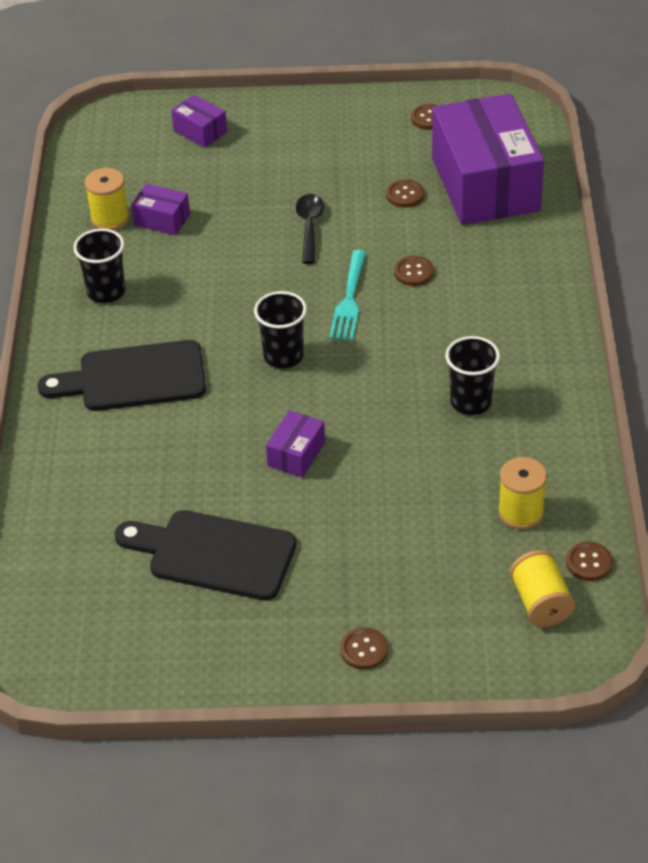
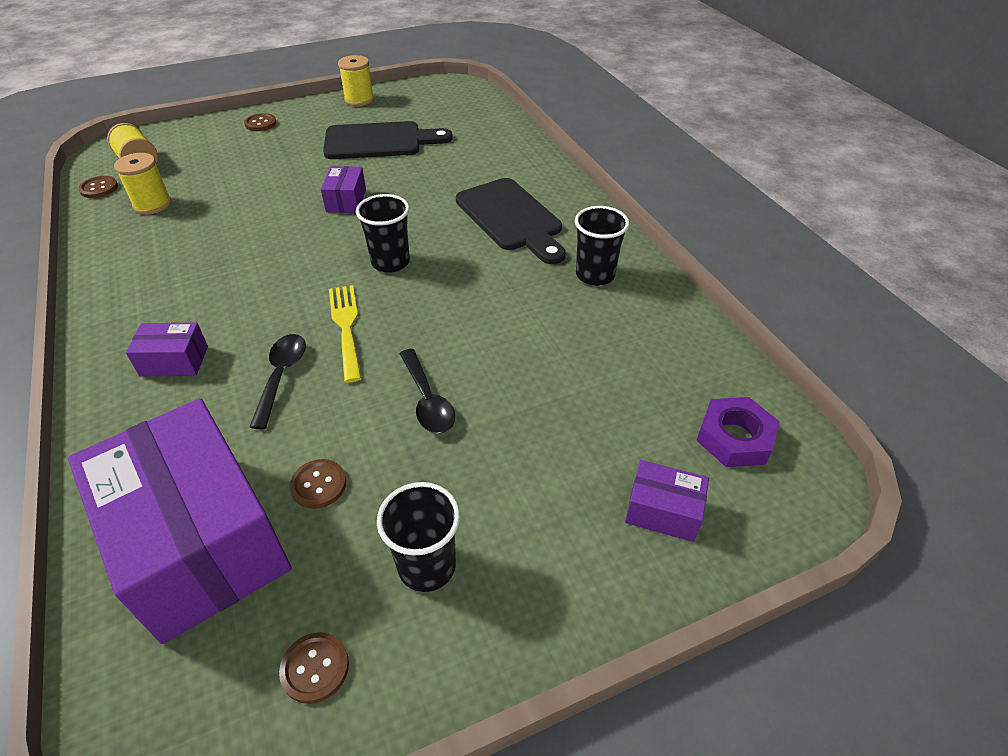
camera: 155 degrees right, 0 degrees up
(110, 218) = (661, 348): yellow spool -> yellow spool (359, 99)
(119, 153) = (734, 438): none -> purple nut
(134, 378) = (511, 218): black cutting board -> black cutting board turned 90 degrees clockwise
(162, 219) = (604, 362): purple box -> purple box (174, 361)
(349, 300) = (346, 327): turquoise fork -> yellow fork
(413, 272) = (281, 376): brown button -> black spoon
(471, 402) = (200, 266): black cup -> black cup (427, 566)

